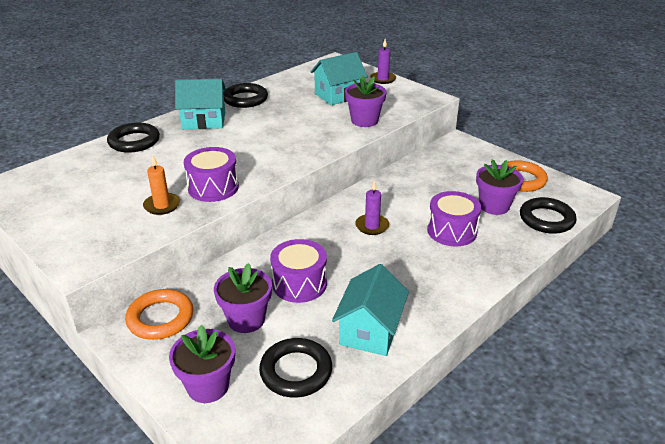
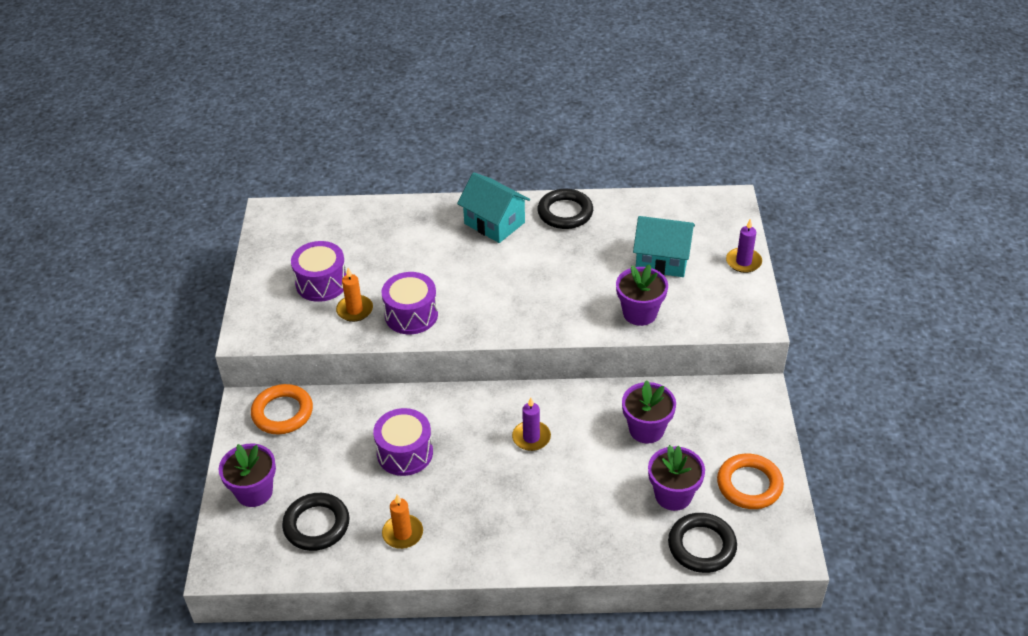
camera: 45 degrees right, 10 degrees up
(134, 141) = (411, 217): black ring -> none
(246, 319) = (333, 457): purple flower pot -> purple flower pot (646, 429)
(370, 330) = (403, 533): turquoise house -> orange candle
(452, 231) = (593, 493): purple drum -> purple drum (321, 283)

